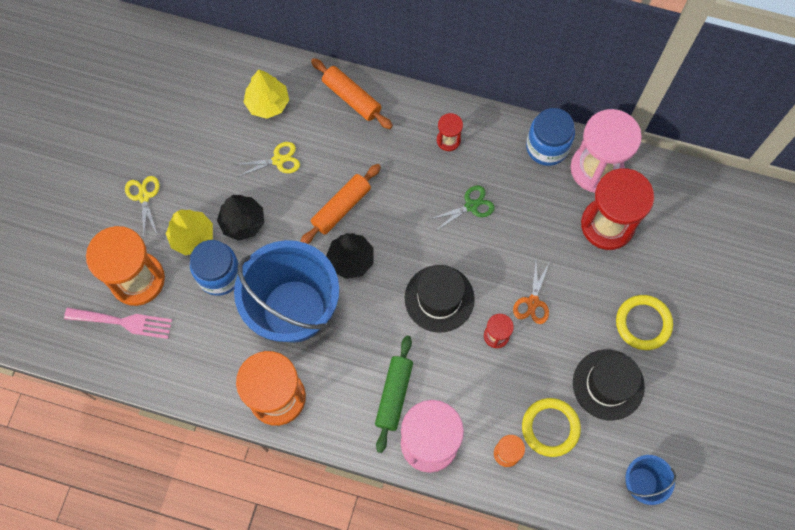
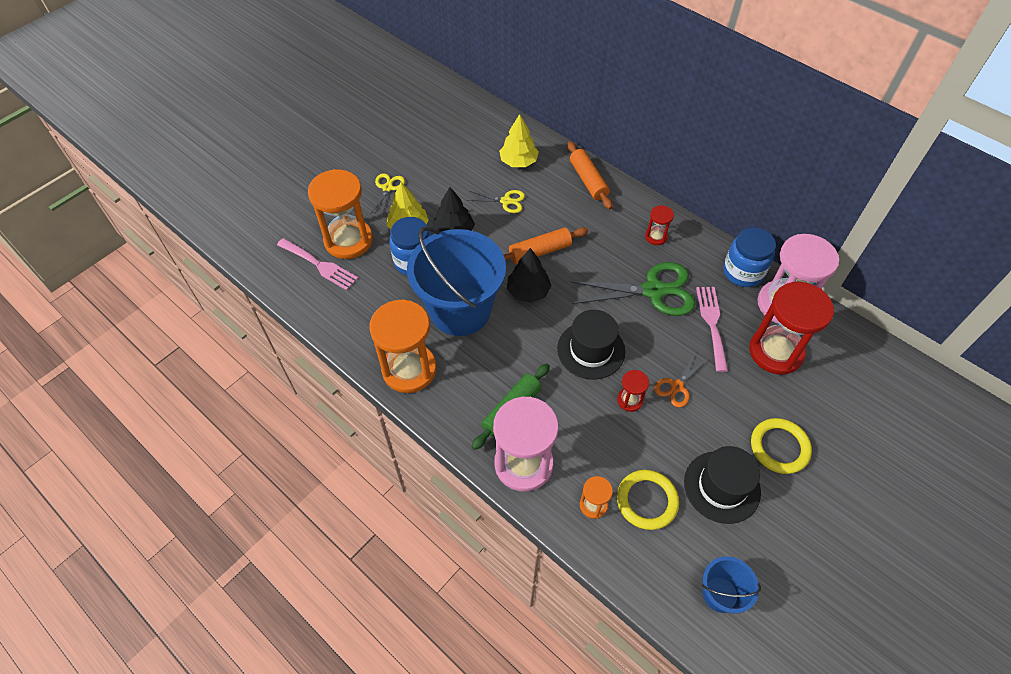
camera: 25 degrees right, 15 degrees down
(471, 206) = (653, 291): green scissors -> green scissors, size x1.96
(539, 219) = (712, 323): none -> pink fork

